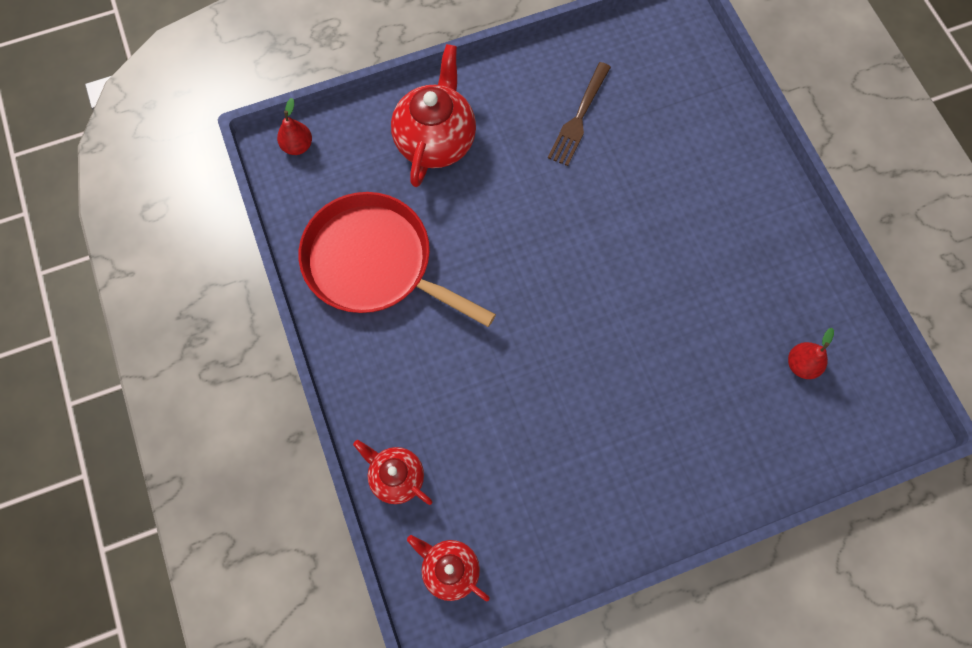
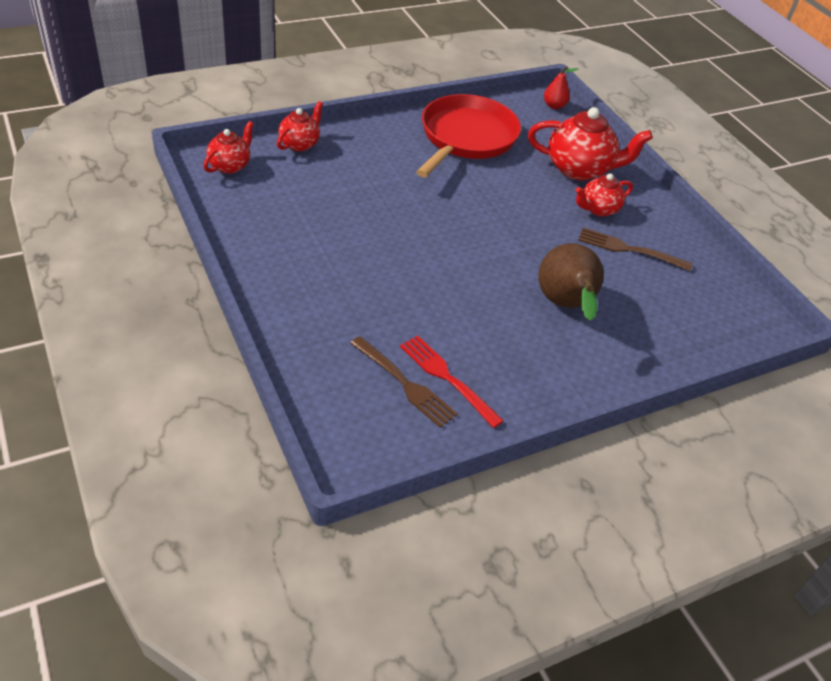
camera: 80 degrees right, 25 degrees down
(511, 135) = (598, 209): none -> red teapot
(674, 197) = (565, 306): none -> brown pear
(788, 323) = (447, 378): none -> red fork
(801, 364) = (404, 383): red pear -> brown fork

